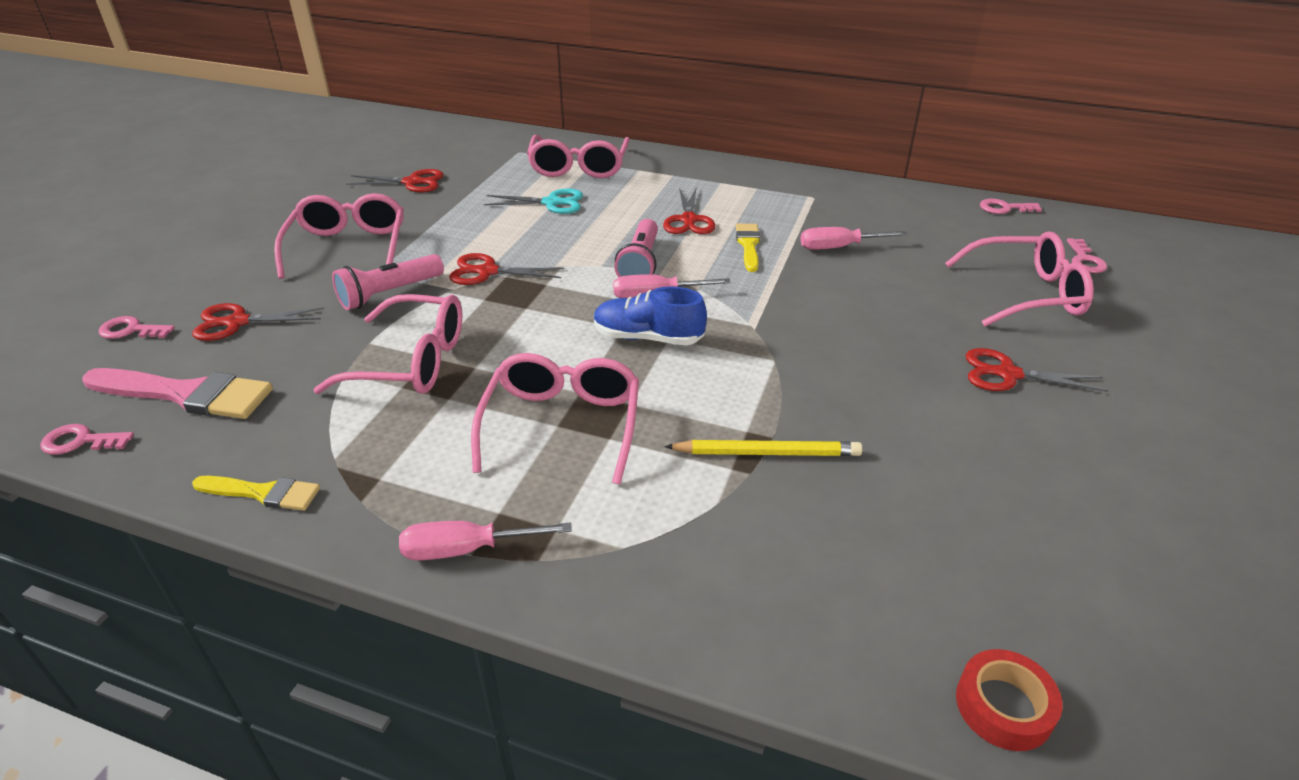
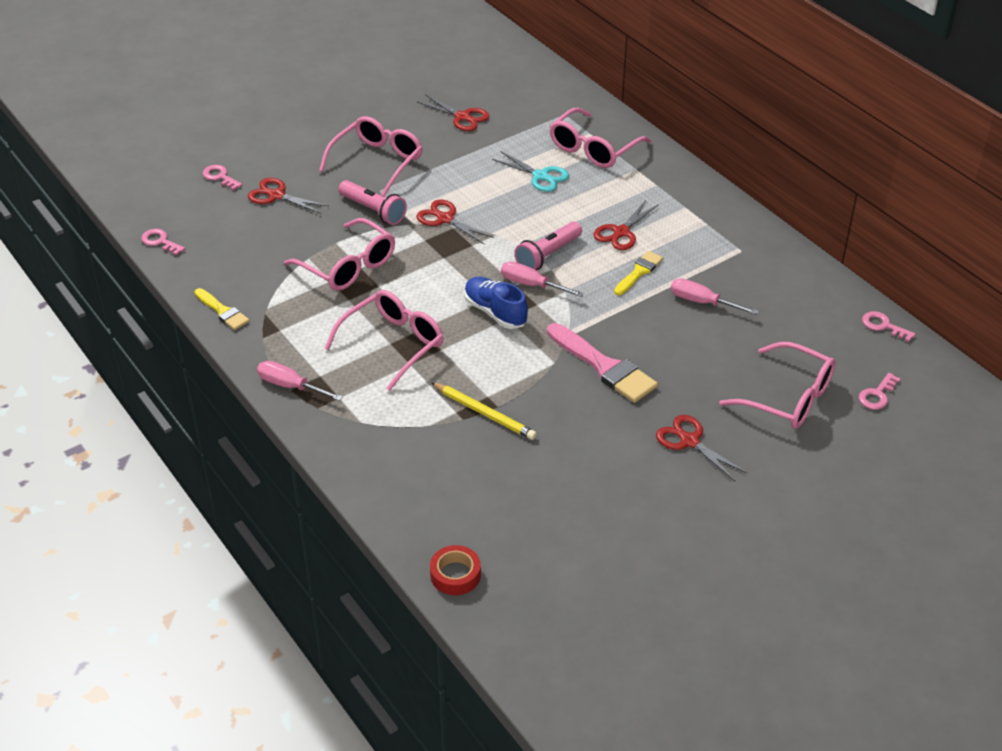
camera: 35 degrees right, 5 degrees up
(187, 394) = (223, 235): pink brush -> pink brush (604, 366)
(389, 293) = (373, 211): pink flashlight -> pink flashlight turned 135 degrees counterclockwise

